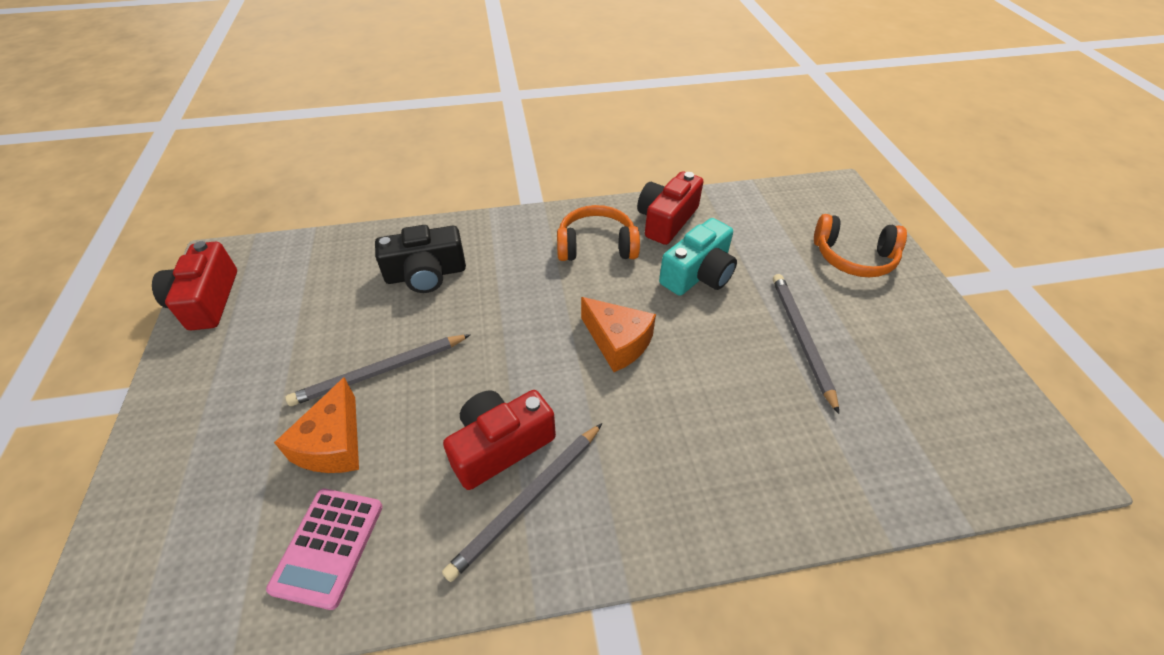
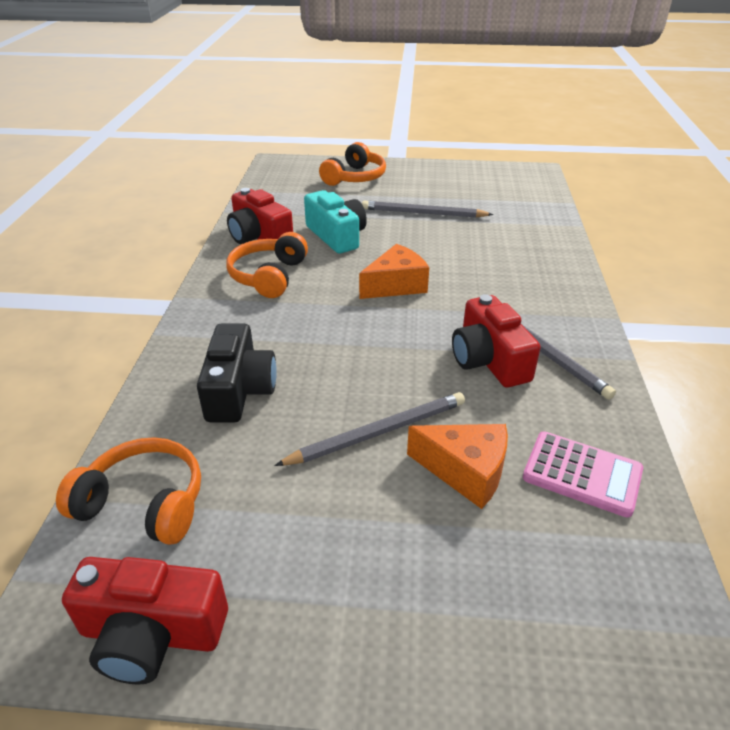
camera: 75 degrees left, 10 degrees down
(308, 263) = (144, 503): none -> orange headphones
(381, 371) = (377, 432): grey pencil -> grey pencil turned 105 degrees counterclockwise

